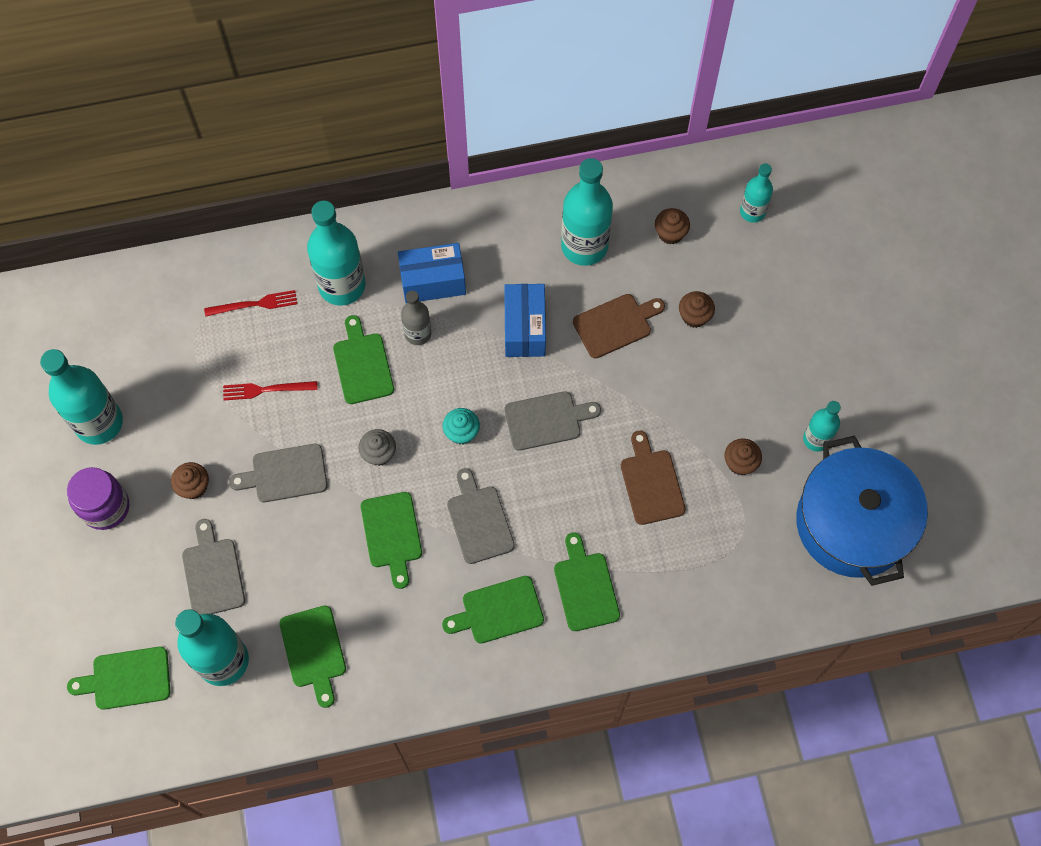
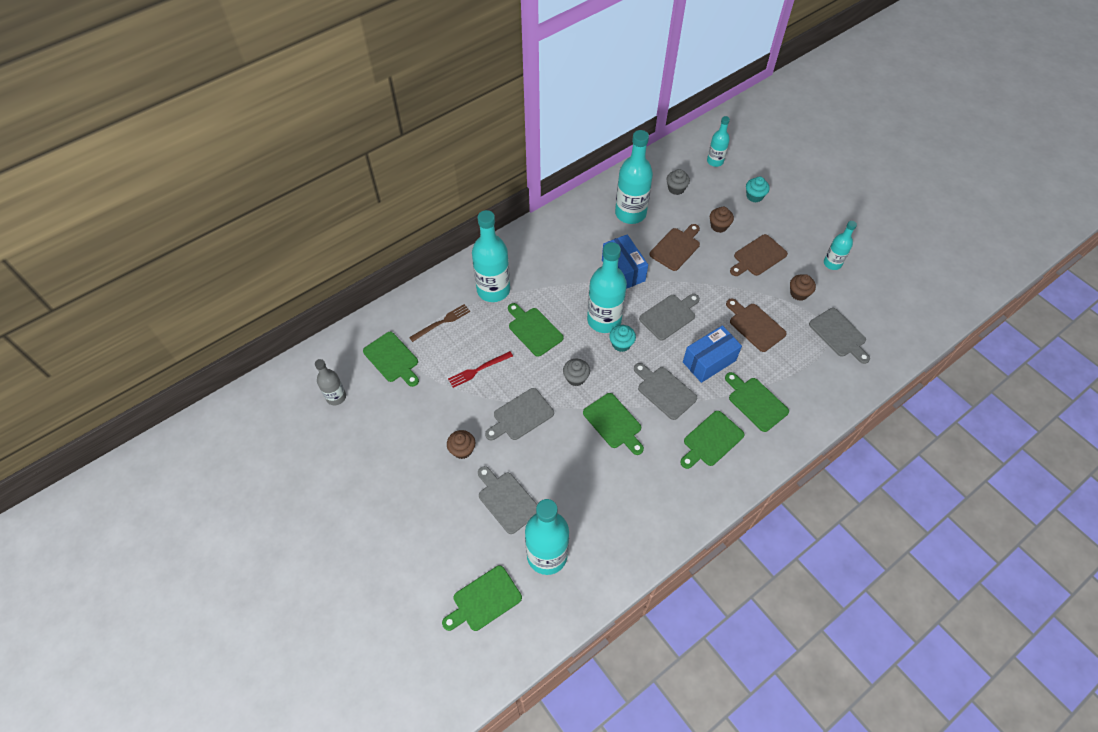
camera: 25 degrees left, 10 degrees down
(99, 423) = (372, 437): turquoise bottle -> turquoise bottle (604, 320)
(105, 507) = (406, 490): purple jar -> none
(255, 304) = (442, 322): red fork -> brown fork
(314, 651) = (606, 520): green cutting board -> green cutting board (392, 359)
(418, 333) = (558, 299): grey bottle -> grey bottle (336, 397)
(433, 281) = (550, 266): blue box -> blue box (709, 361)
(670, 233) = (676, 189): brown cupcake -> grey cupcake
(719, 385) = (758, 256): none -> brown cutting board
(756, 545) = (839, 334): none -> grey cutting board
(774, 290) = (754, 196): none -> turquoise cupcake
(852, 523) = (884, 300): blue pot -> none

